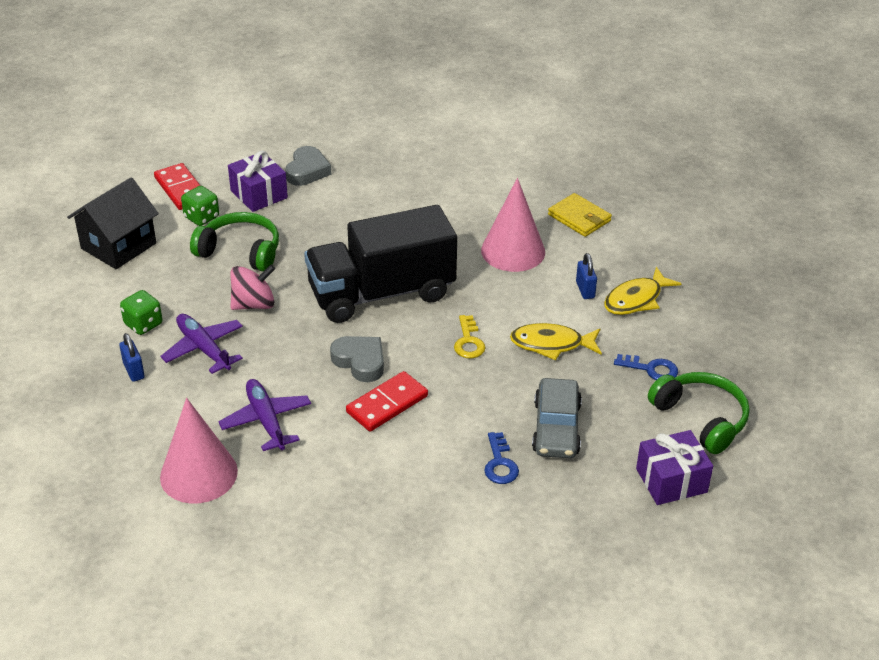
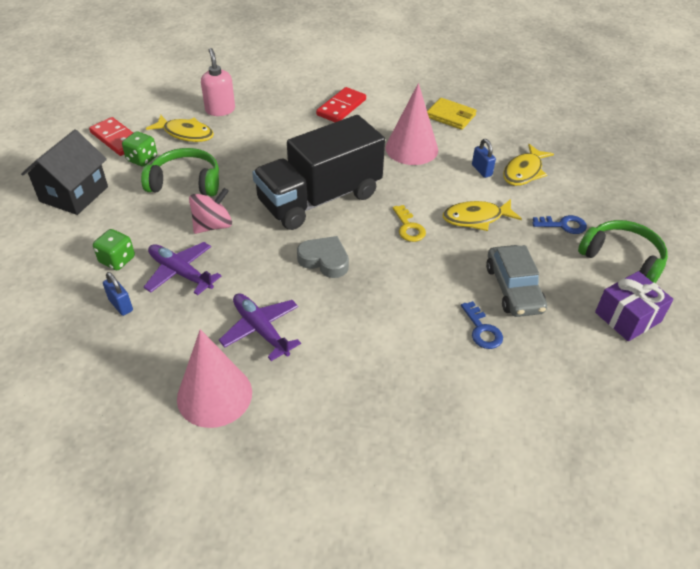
camera: 15 degrees left, 5 degrees up
(259, 194) = (186, 133): purple gift -> yellow fish
(307, 171) = (220, 110): grey heart -> pink soap dispenser
(387, 404) = (363, 294): red domino -> red domino (341, 107)

